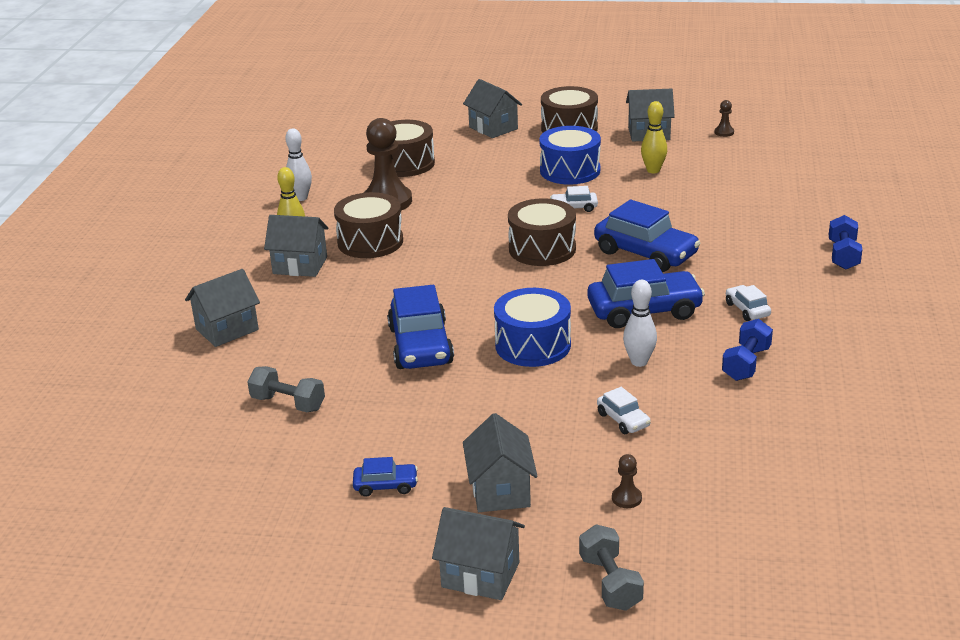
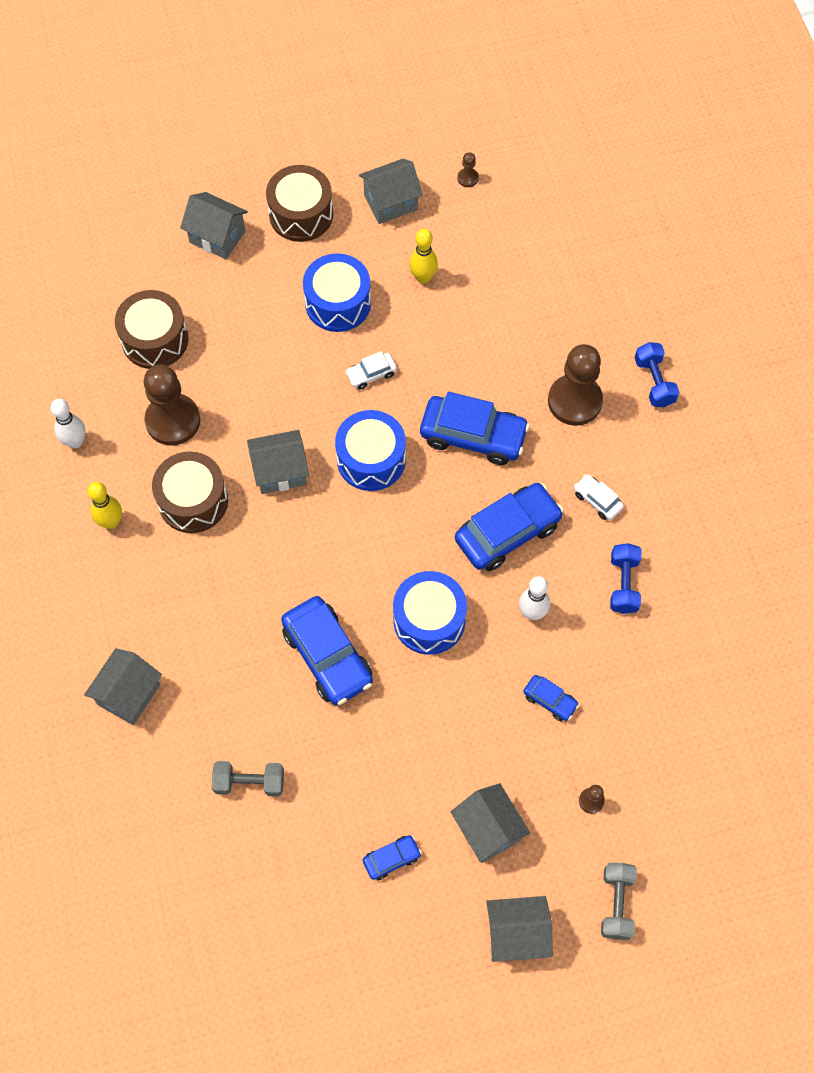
camera: 25 degrees left, 35 degrees up
(300, 265) = (142, 565): grey house -> grey house (280, 471)
(542, 249) = (371, 459): brown drum -> blue drum
(610, 583) = (616, 904): grey dumbbell -> grey dumbbell turned 45 degrees clockwise
(623, 420) = (550, 700): white car -> blue car
(756, 252) = (574, 401): none -> brown pawn

